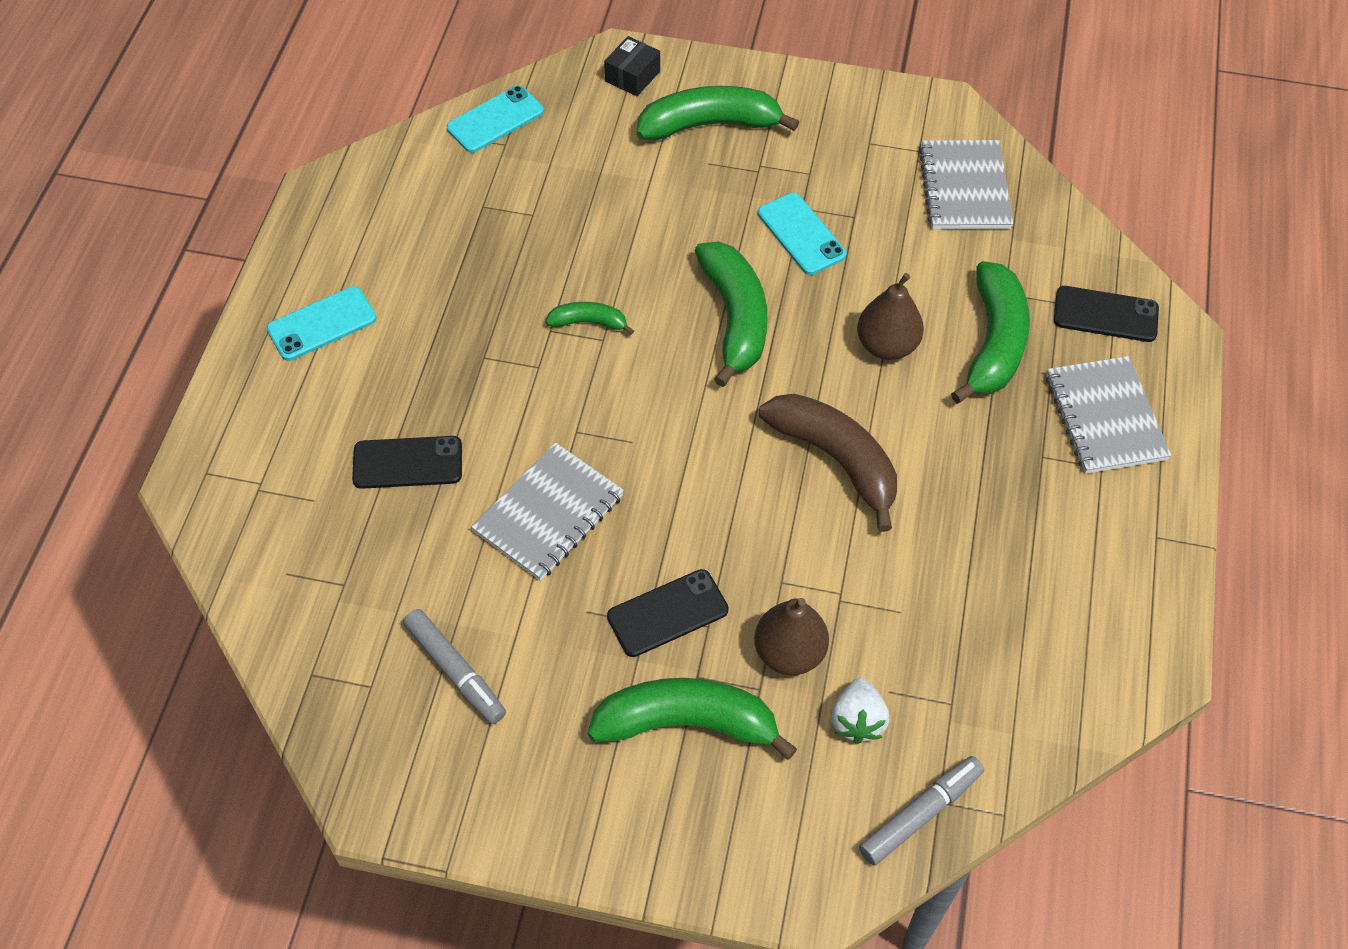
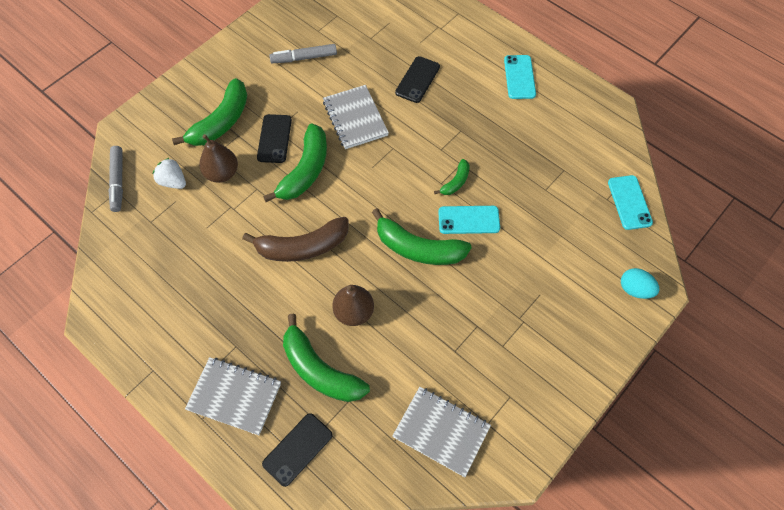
camera: 120 degrees right, 5 degrees up
(632, 76) = (635, 289): black box -> turquoise egg
(710, 125) = (571, 311): green banana -> green banana (305, 171)
(801, 234) = (457, 314): turquoise phone -> turquoise phone (469, 220)

